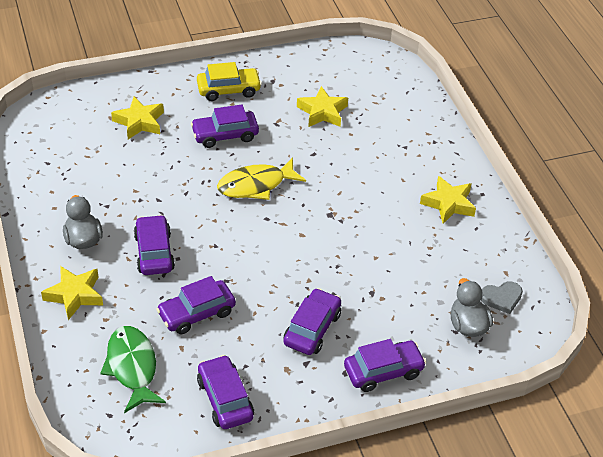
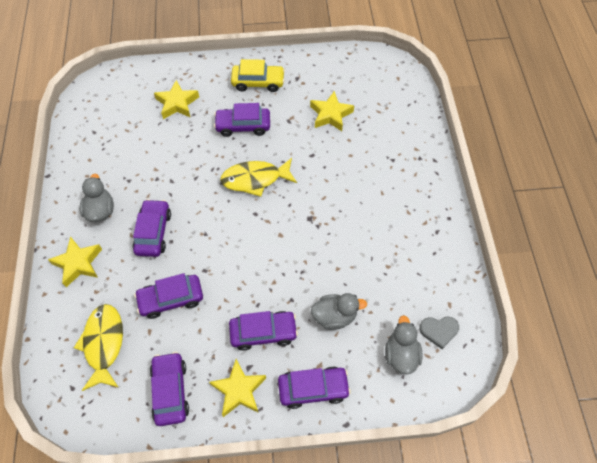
camera: 15 degrees right, 15 degrees up
(132, 367) = (103, 344): green fish -> yellow fish
(312, 328) = (263, 332): purple car -> purple car turned 45 degrees clockwise
(386, 302) = (334, 316): none -> grey duck
(448, 204) = (416, 224): yellow star -> yellow star (239, 390)

